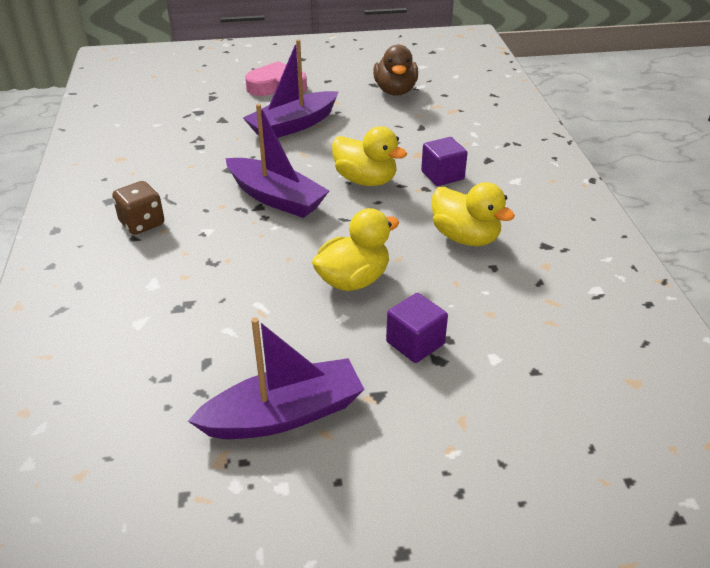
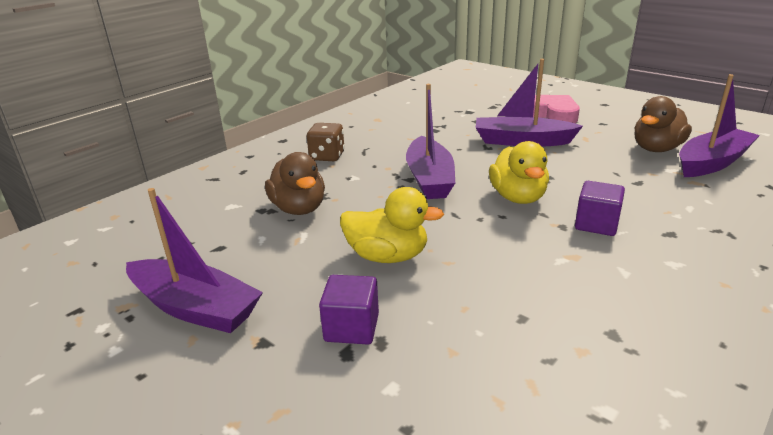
camera: 50 degrees right, 10 degrees down
(212, 286) = (299, 209): none -> brown duck
(442, 89) = (712, 162): none -> purple boat
(465, 237) = (535, 280): yellow duck -> none

